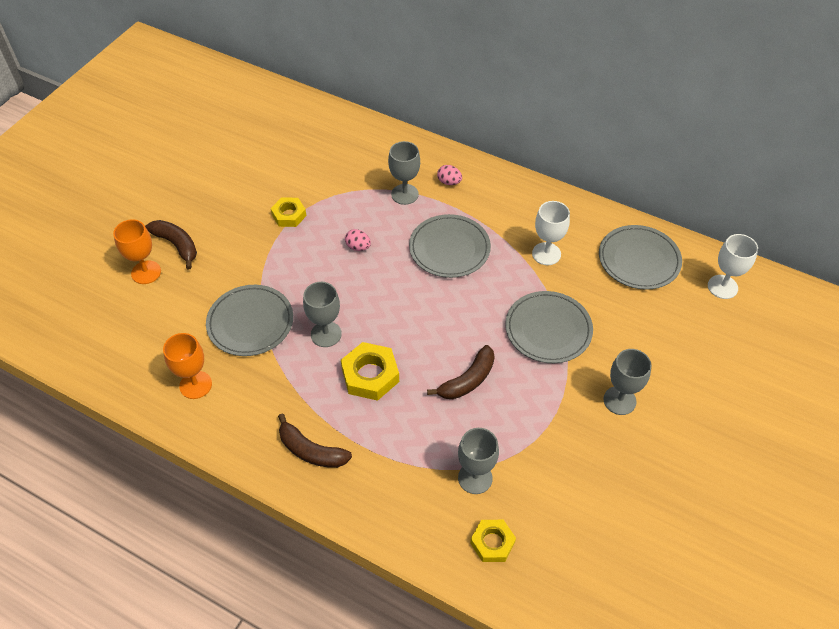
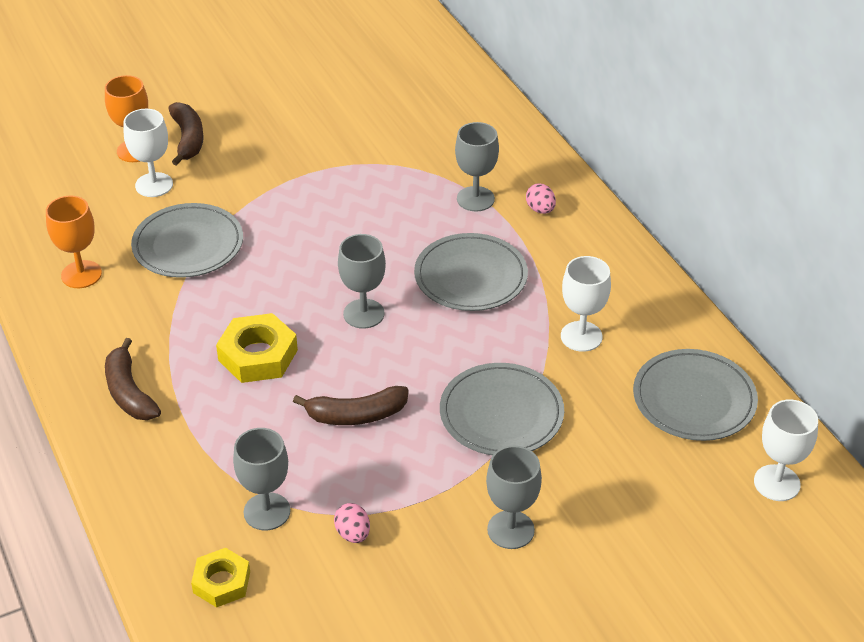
camera: 35 degrees right, 10 degrees down
(184, 291) = (154, 185): none -> white goblet
(289, 215) = (328, 162): yellow nut -> none
(326, 334) = (252, 293): grey goblet -> grey goblet (363, 314)
(358, 247) = (370, 227): pink egg -> pink egg (353, 534)

